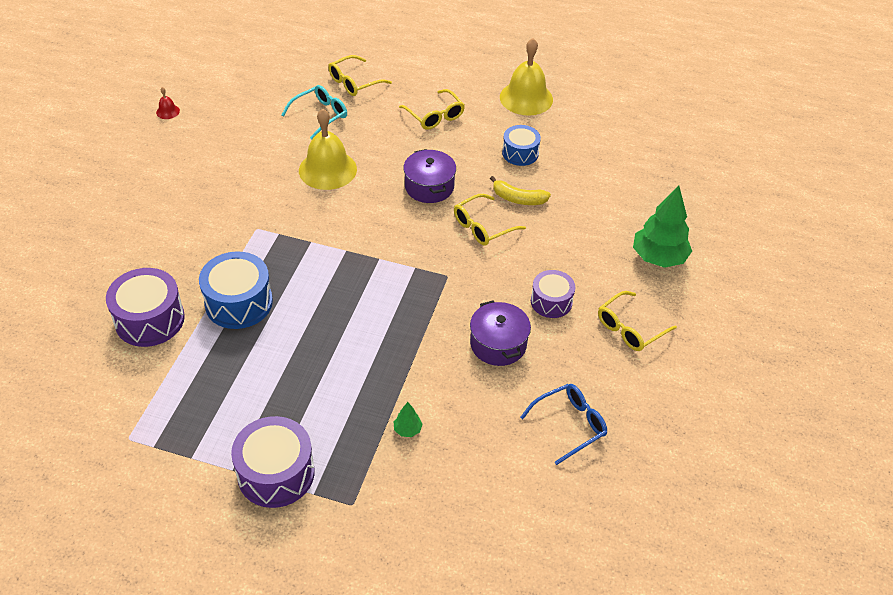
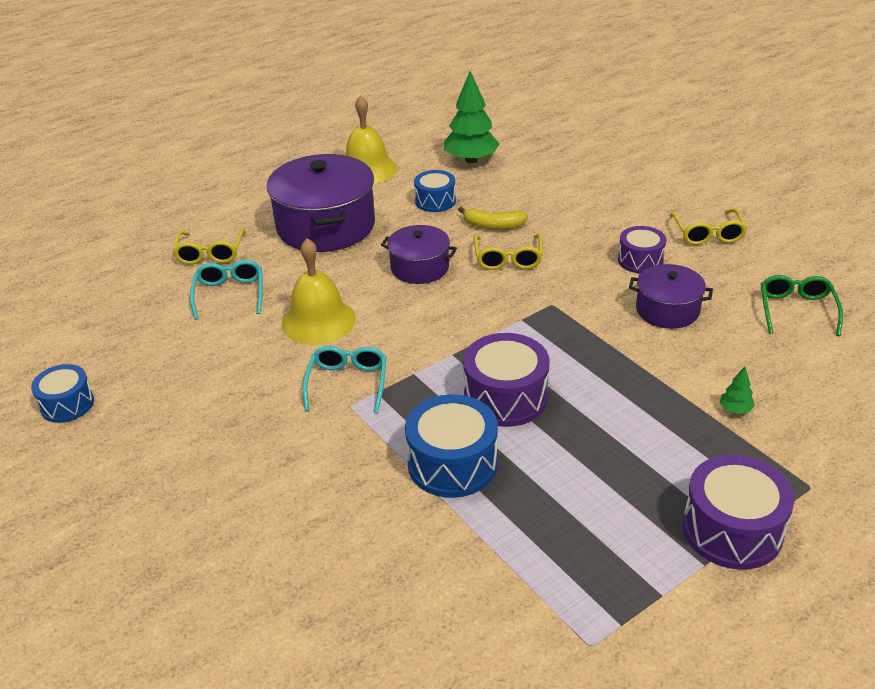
camera: 50 degrees left, 10 degrees down
(150, 319) = (408, 552): purple drum -> purple drum (505, 397)
(168, 111) = (67, 404): red bell -> blue drum
(277, 216) = (347, 383): none -> turquoise glasses
(435, 116) = (325, 226): yellow glasses -> purple pot
(518, 199) = (493, 225): yellow banana -> yellow banana turned 45 degrees clockwise
(570, 425) = (796, 310): blue glasses -> green glasses
(658, 258) = (638, 188): green tree -> green tree (471, 160)

